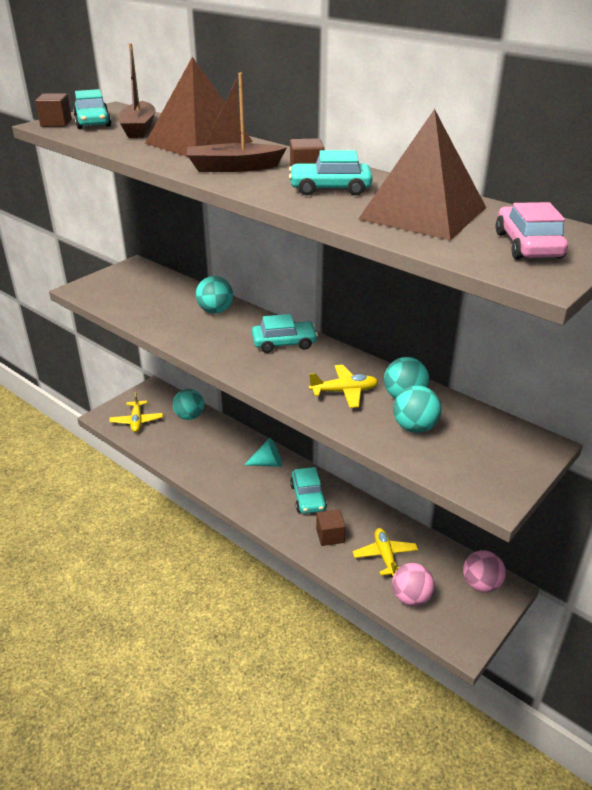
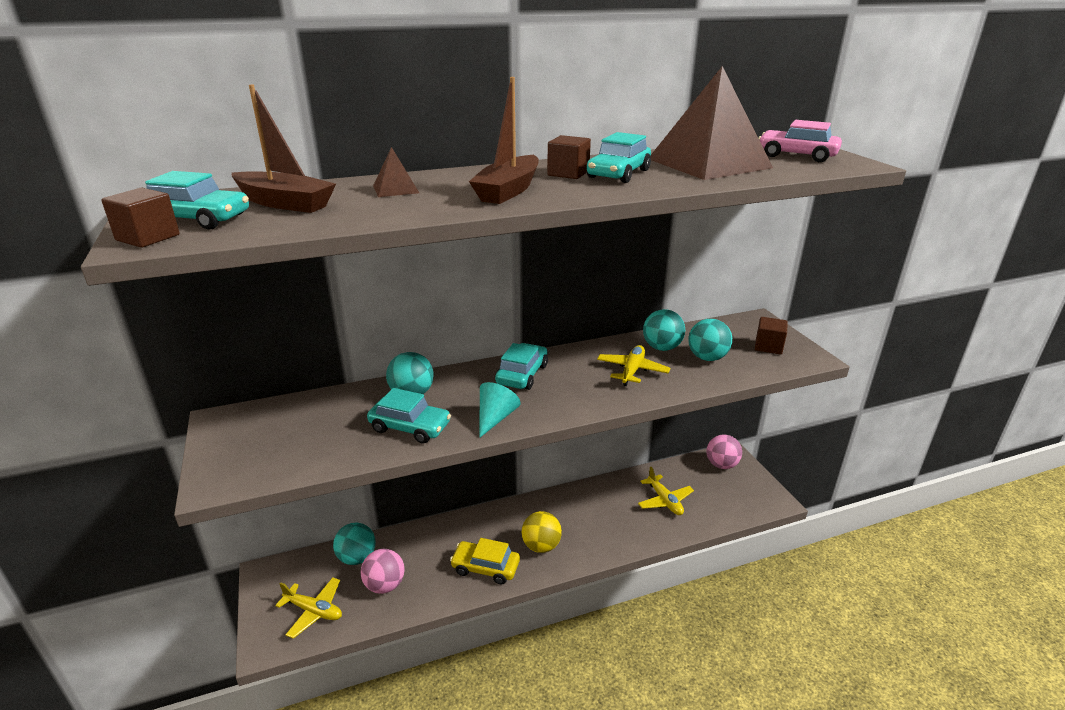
camera: 60 degrees left, 5 degrees down
(198, 142) = (395, 189): brown pyramid -> brown pyramid, size x0.41
(223, 478) = (485, 567): none -> yellow car
(266, 498) = (541, 546): none -> yellow ball
(267, 463) = (492, 525): turquoise cone -> turquoise cone (495, 418)
(308, 497) = (561, 517): turquoise car -> turquoise car (410, 427)
(330, 536) = (621, 523): brown cube -> brown cube (768, 346)
(385, 556) = (664, 501): yellow plane -> yellow plane turned 135 degrees counterclockwise
(411, 598) = (717, 506): pink ball -> pink ball (385, 585)

